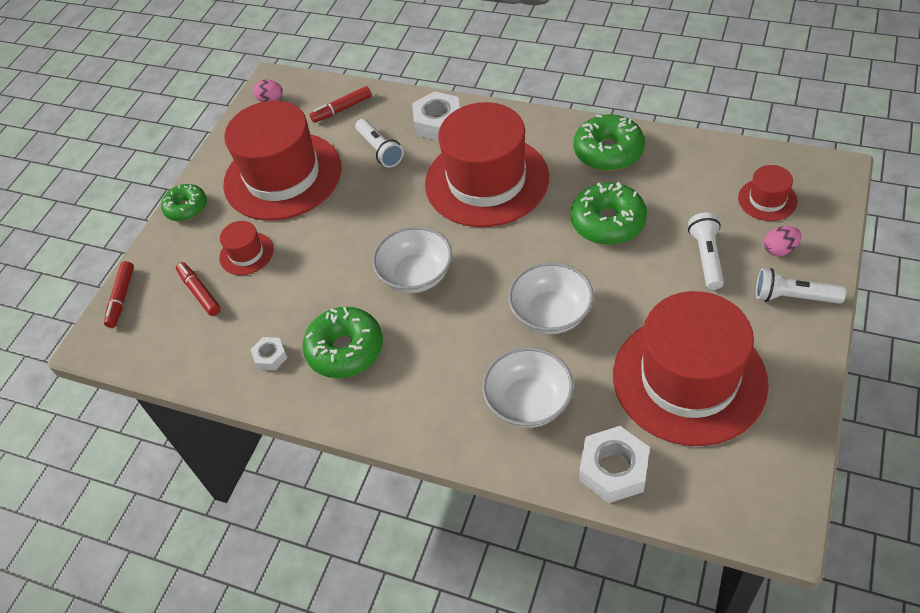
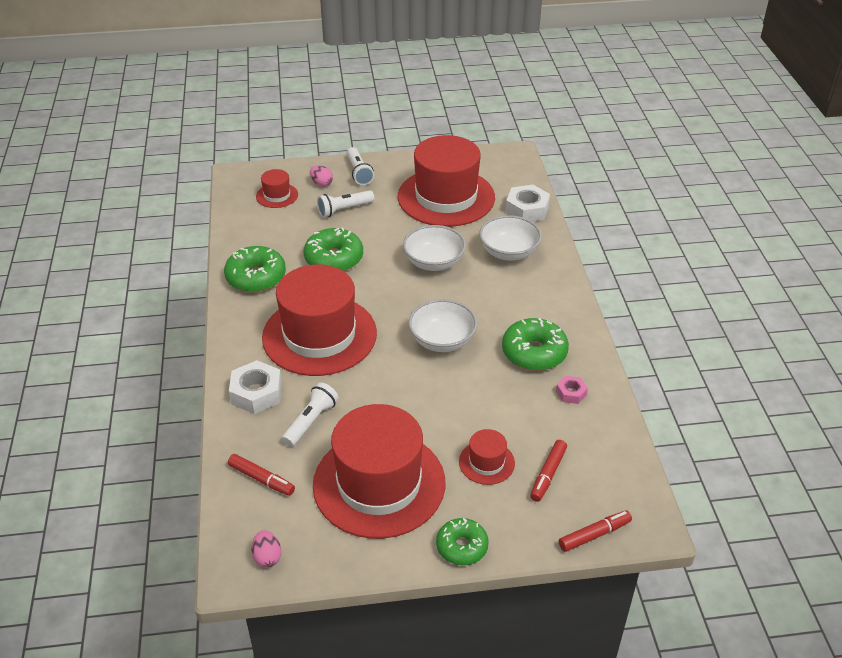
camera: 125 degrees left, 10 degrees down
(270, 356) = (571, 393): white nut -> pink nut

